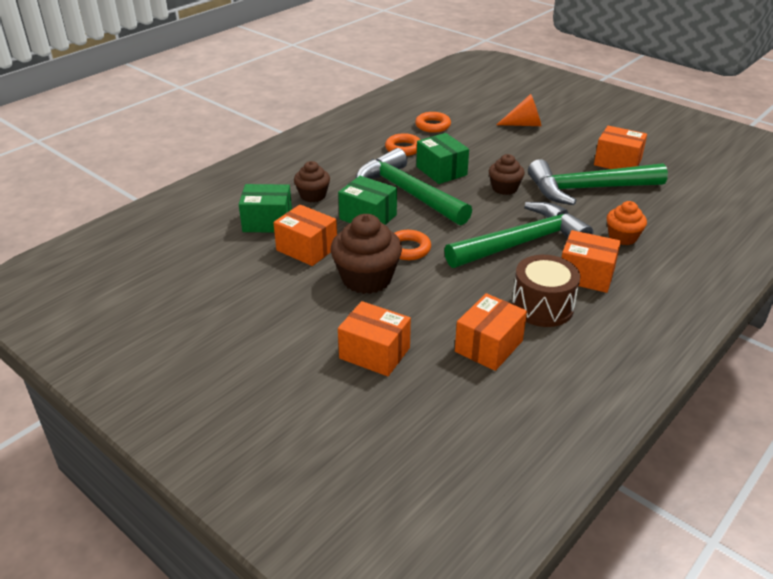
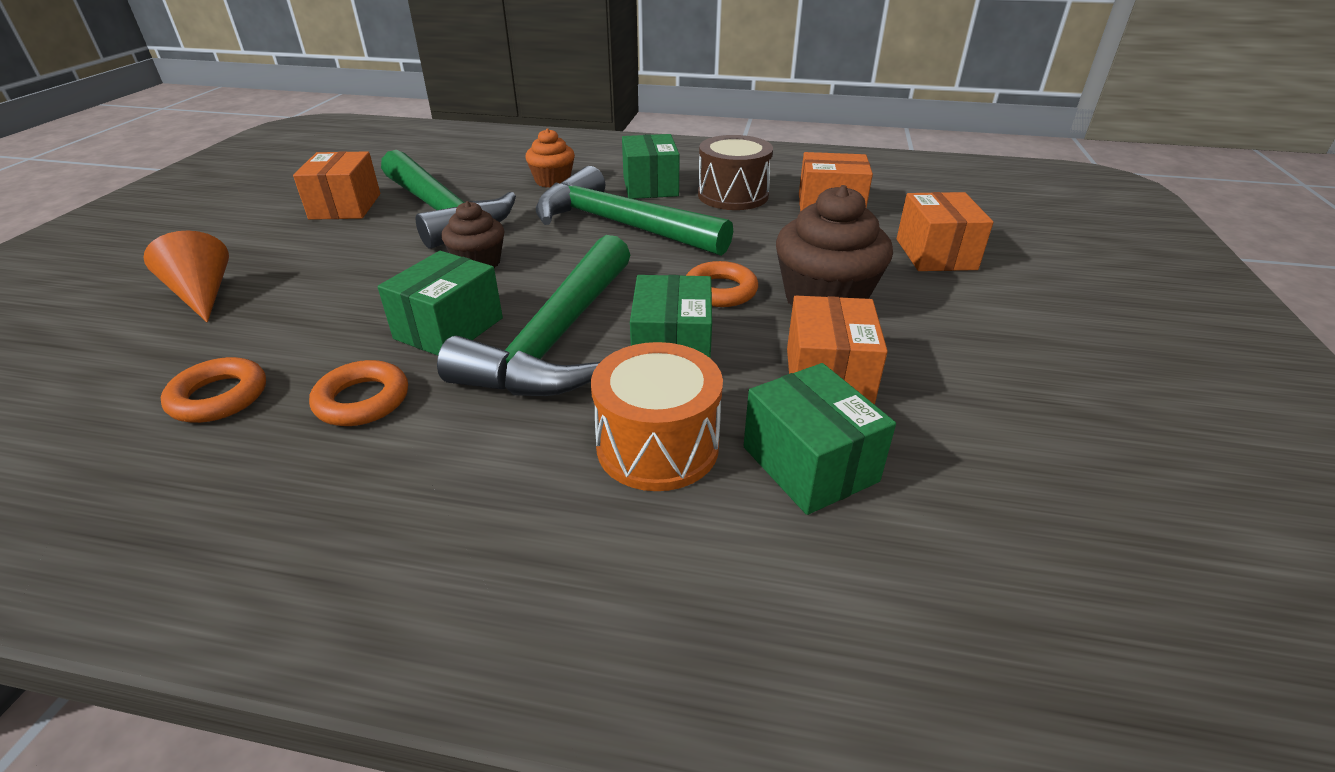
camera: 120 degrees left, 0 degrees up
(313, 195) = (657, 446): brown cupcake -> orange drum
(586, 275) = (650, 186): orange box -> green box

